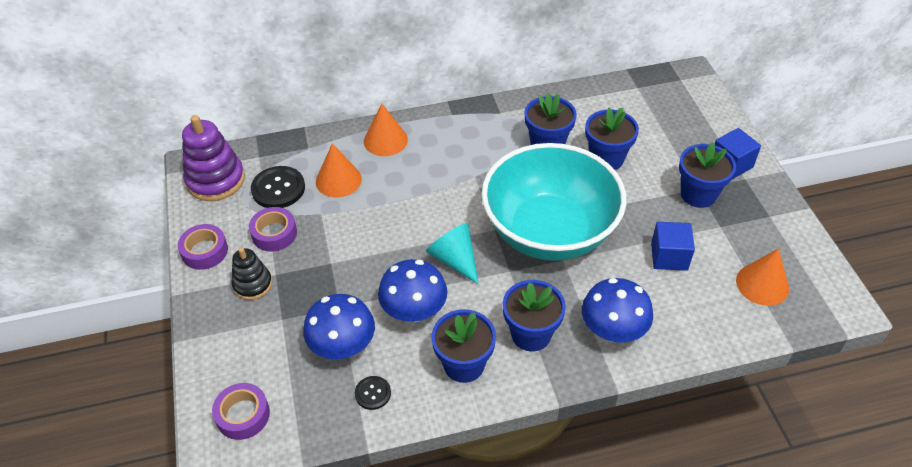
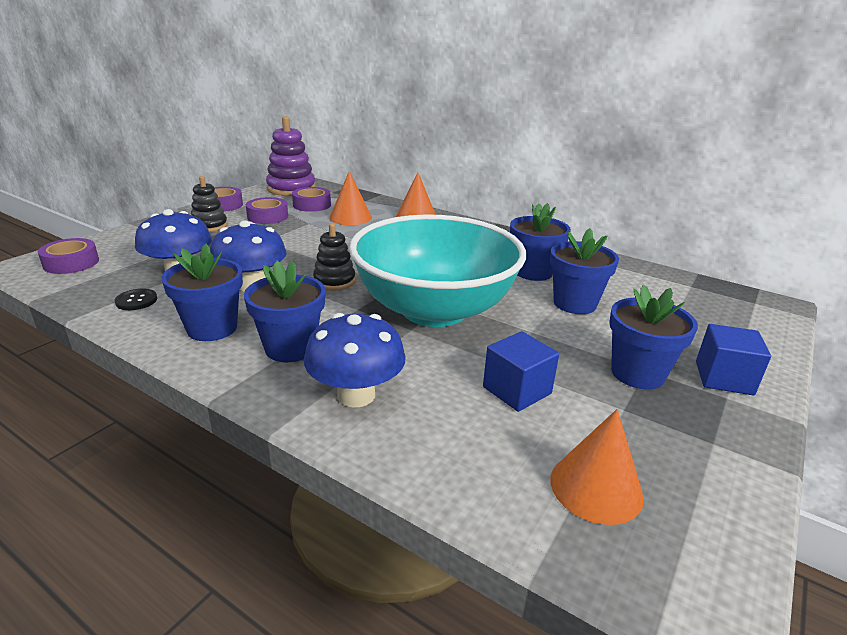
camera: 45 degrees right, 20 degrees down
(278, 189) = (312, 205): black button -> purple tape
(454, 259) = (334, 281): turquoise cone -> black stacking toy

